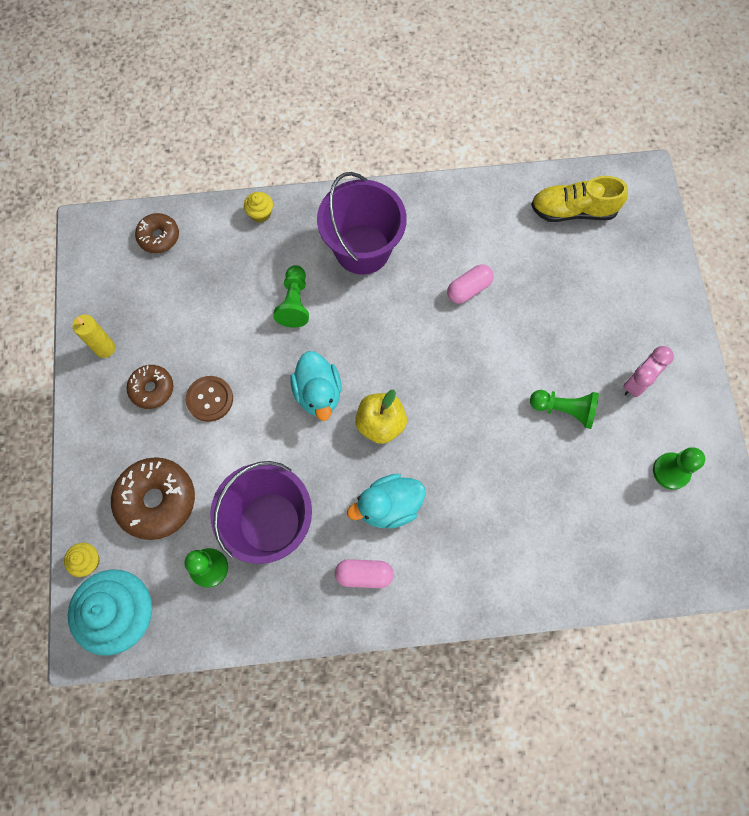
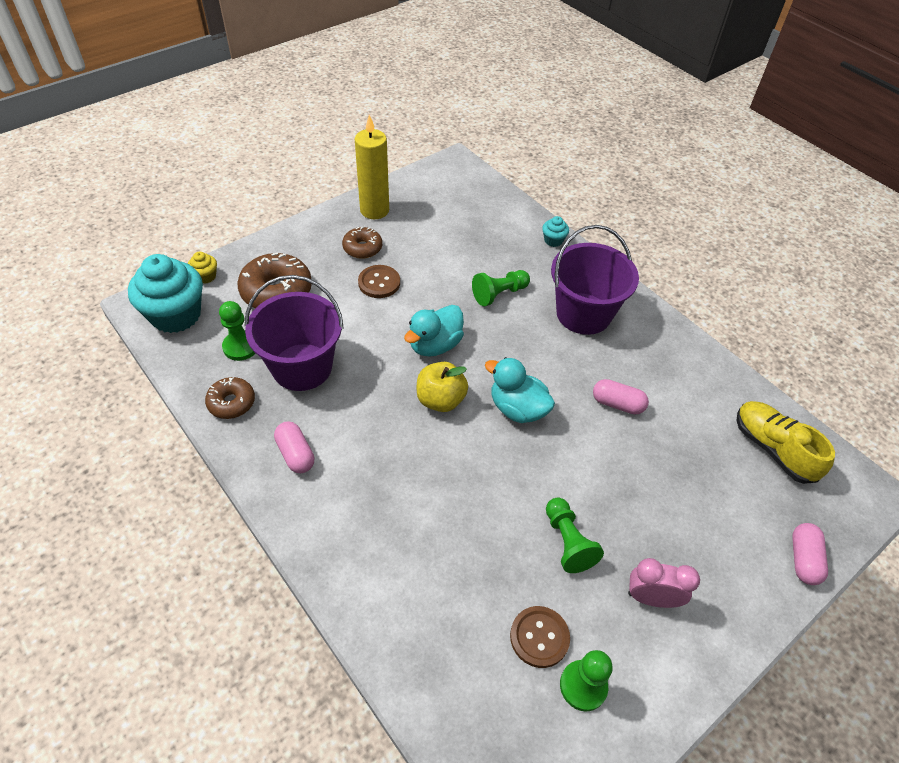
camera: 55 degrees right, 20 degrees down
(105, 348) = (374, 210): yellow candle -> yellow candle, size x1.65
(159, 237) = (482, 197): brown donut -> brown donut (231, 403)
(260, 214) = (553, 240): yellow cupcake -> turquoise cupcake
(389, 506) = (370, 442): turquoise duck -> turquoise duck (517, 408)
(623, 478) = (539, 637): none -> brown button
(664, 263) = (803, 559): none -> pink capsule

